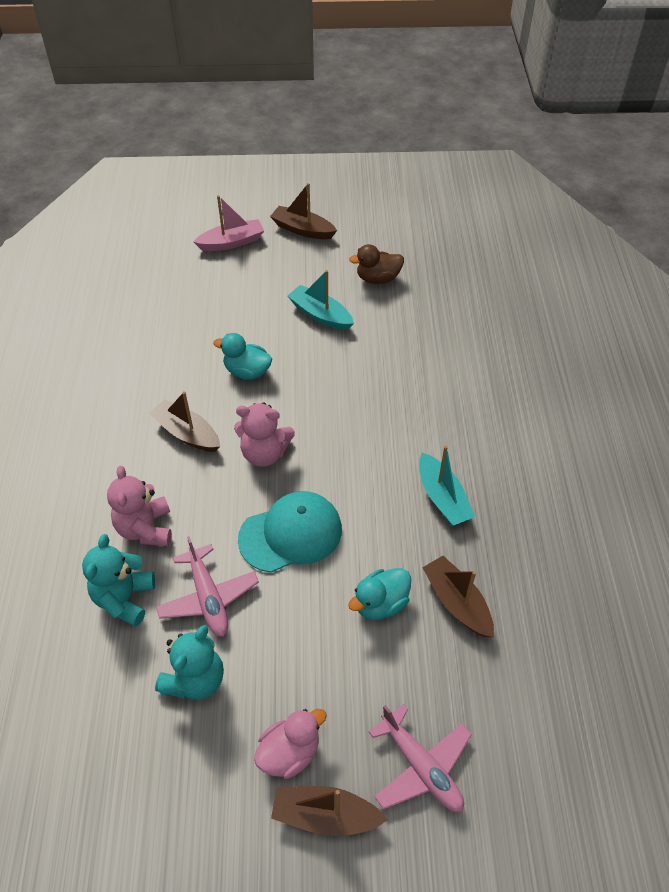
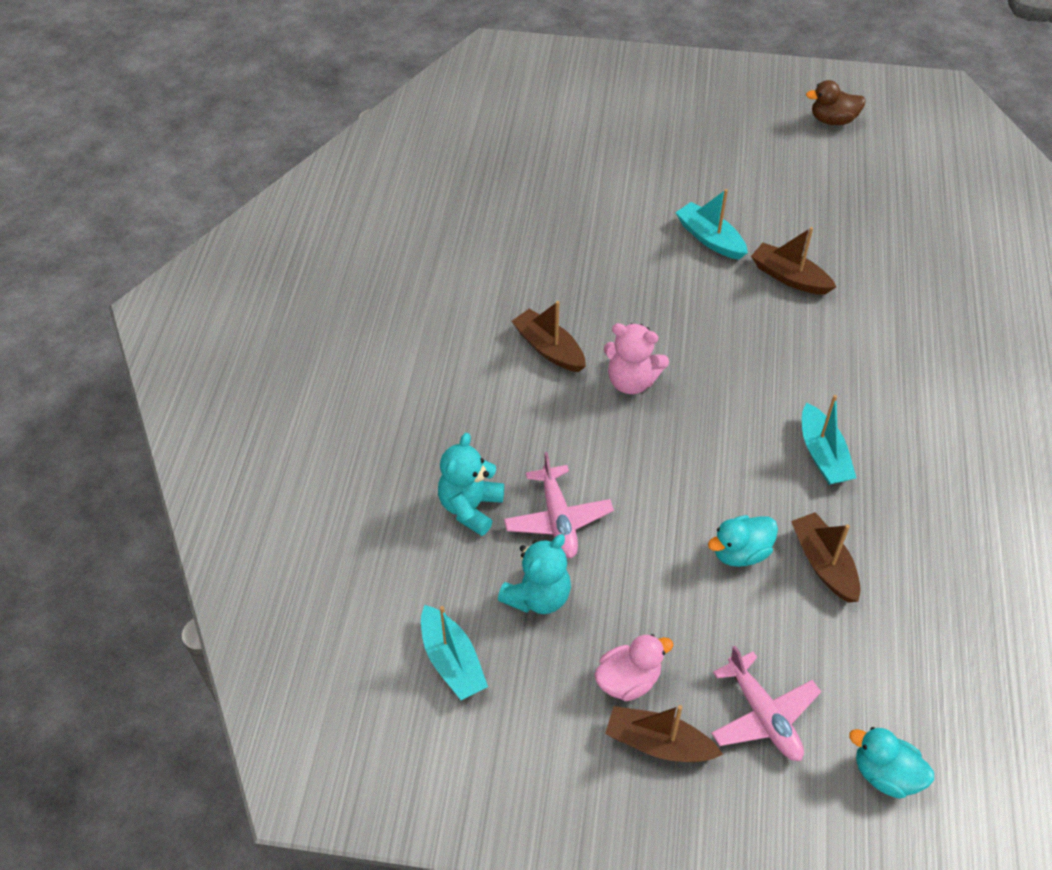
camera: 10 degrees right, 0 degrees up
(116, 762) = (452, 661): none -> turquoise boat
(145, 528) = (497, 441): pink teddy bear -> none
(232, 242) = (617, 144): pink boat -> none
(247, 371) = (621, 291): turquoise duck -> turquoise duck (885, 774)
(291, 534) = (651, 468): turquoise cap -> none
(302, 230) = (700, 139): brown boat -> brown boat (789, 277)
(378, 278) = (781, 205): brown duck -> brown duck (832, 120)

